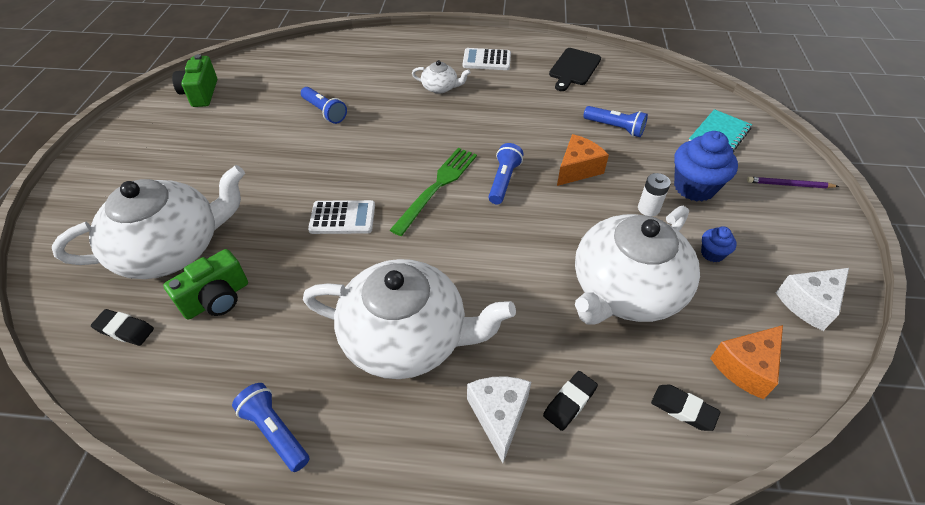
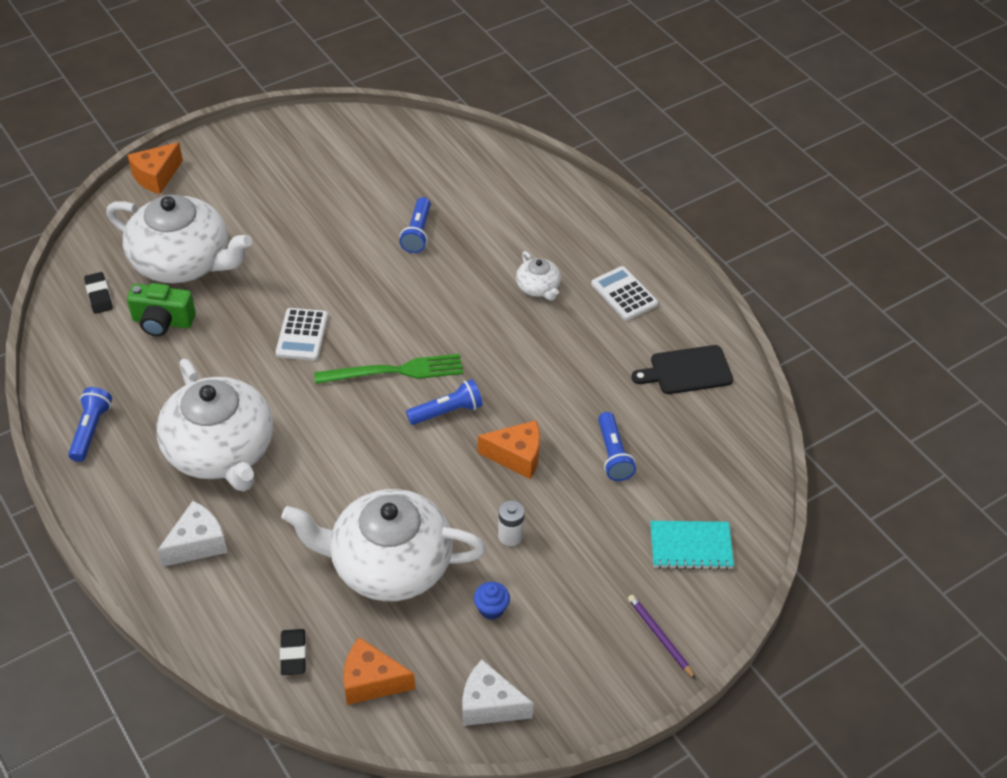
camera: 50 degrees right, 0 degrees up
(58, 215) = (156, 176): none -> orange cheese
(201, 93) = (358, 138): green camera -> none
(342, 218) = (302, 335): white calculator -> white calculator turned 45 degrees clockwise
(569, 402) = (242, 580): black eraser -> none
(694, 187) = (578, 558): blue cupcake -> none

